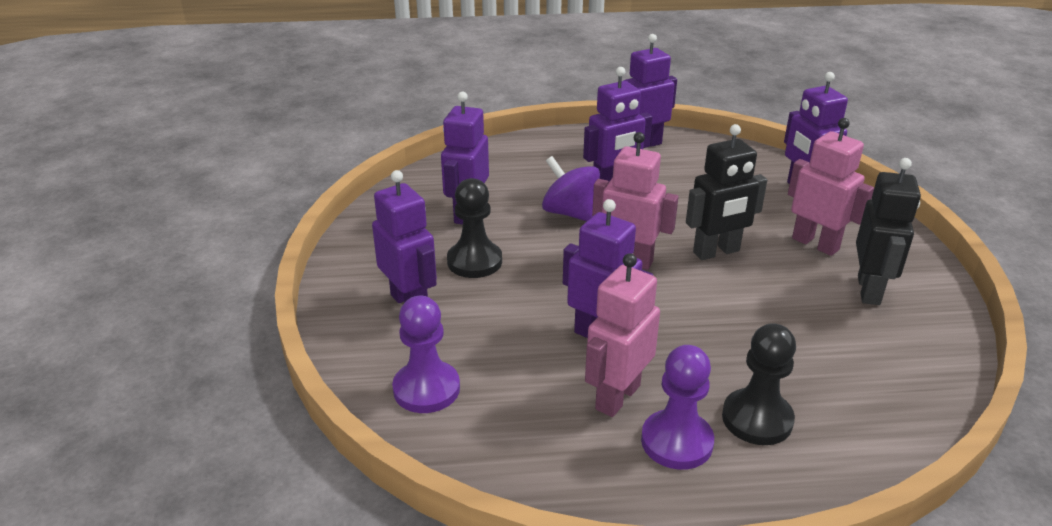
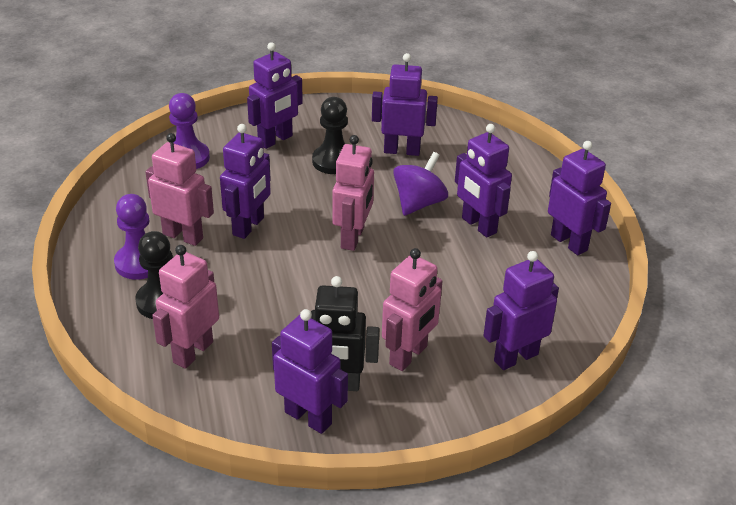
camera: 80 degrees right, 5 degrees up
(716, 252) = (378, 289): black robot -> none
(846, 392) = (192, 352): none -> pink robot
(922, 311) = (308, 417): none -> purple robot

